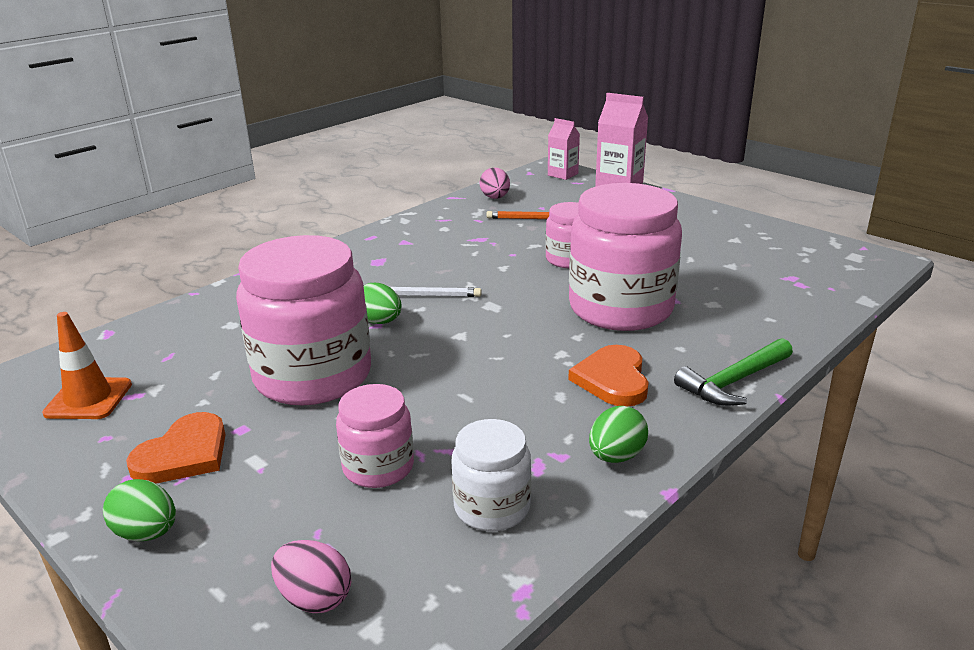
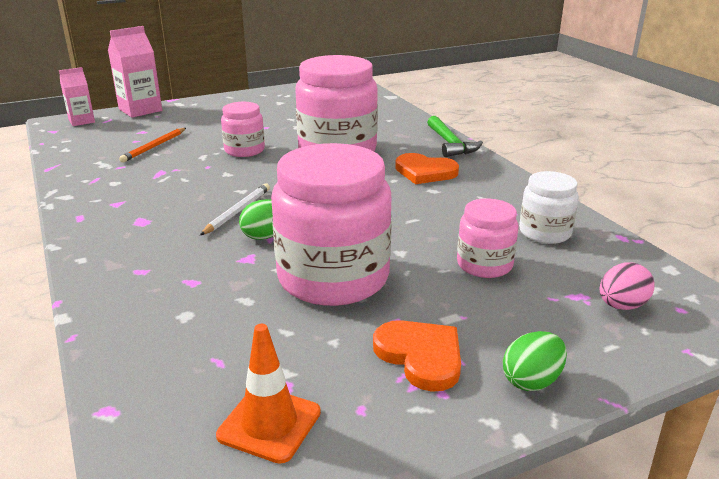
camera: 70 degrees left, 0 degrees up
(495, 198) = (84, 152): pink egg -> none
(616, 456) = (508, 188): green egg -> none

